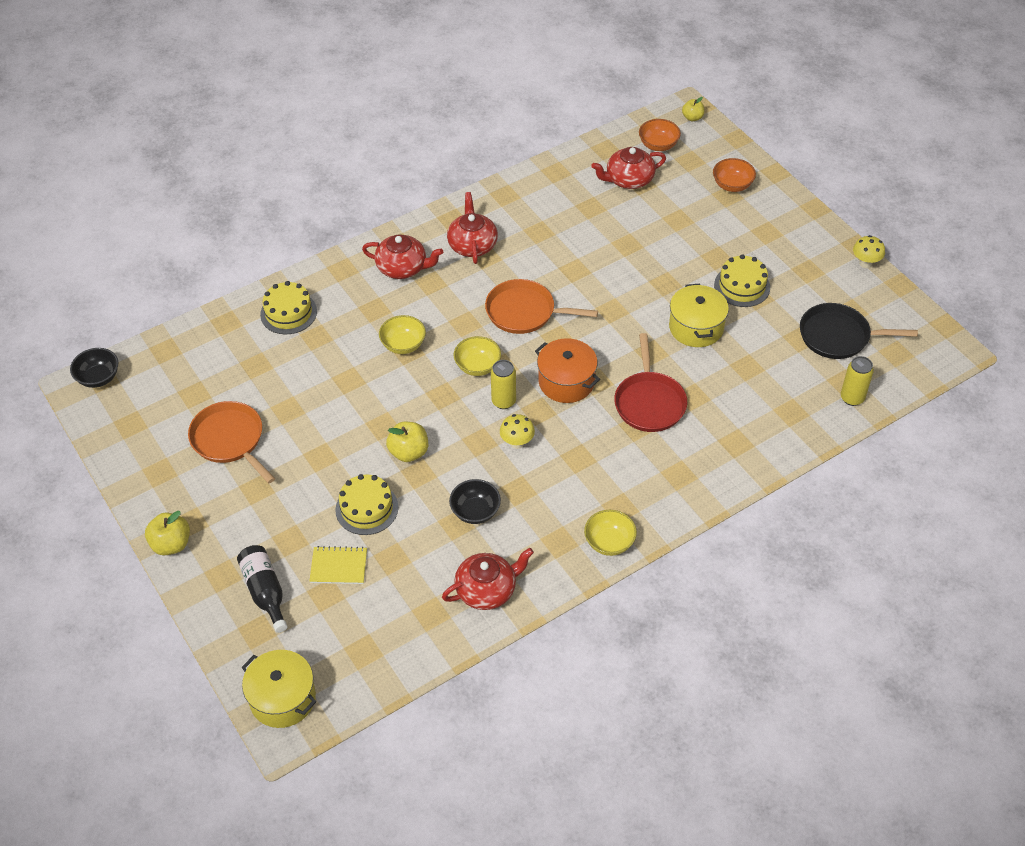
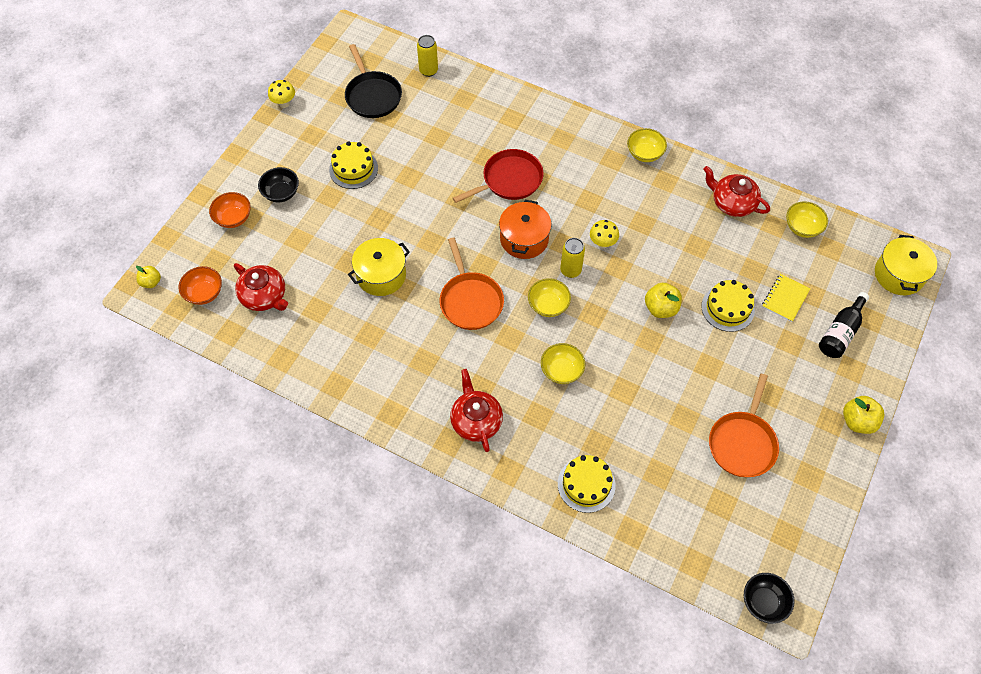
camera: 120 degrees left, 10 degrees up
(339, 566) = (785, 298): yellow notebook -> yellow notebook turned 60 degrees clockwise
(408, 640) = (802, 227): none -> yellow bowl
(472, 245) = (415, 379): red teapot -> none
(475, 511) = (678, 240): black bowl -> black bowl (281, 193)
(696, 327) = (416, 181): yellow pot -> yellow pot (381, 275)

